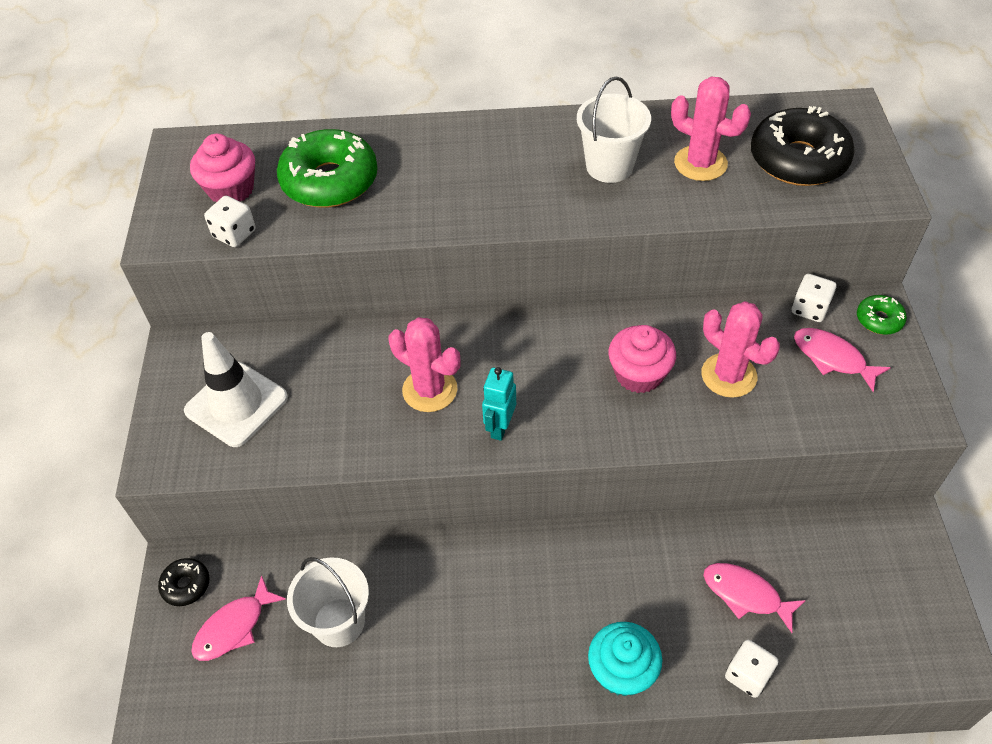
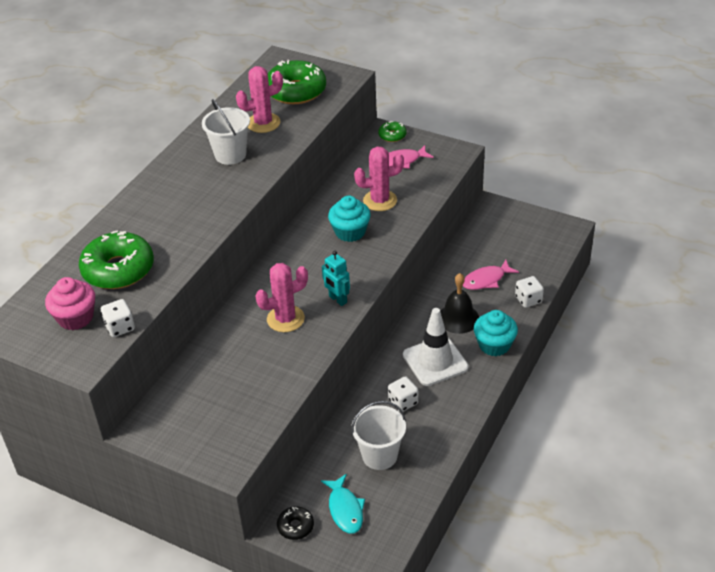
camera: 60 degrees left, 10 degrees down
(234, 627) = (345, 509): pink fish -> turquoise fish
(236, 404) = (216, 412): white traffic cone -> white traffic cone (435, 361)
(639, 374) = (350, 232): pink cupcake -> turquoise cupcake
(642, 595) = (458, 318): none -> black bell
(798, 160) = (296, 91): black donut -> green donut
(809, 309) = (364, 154): white dice -> white dice (403, 402)

